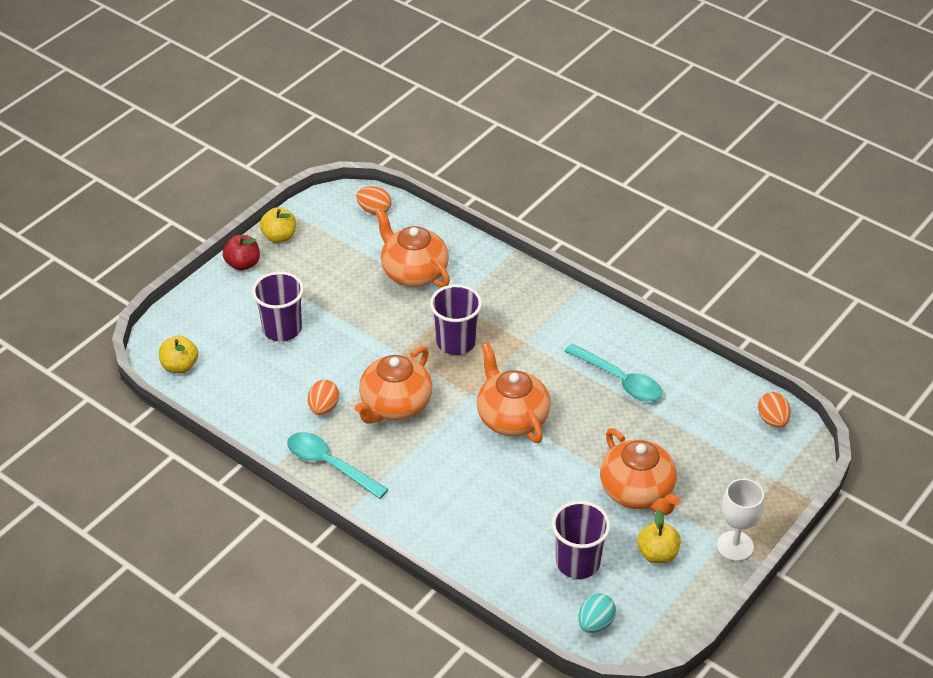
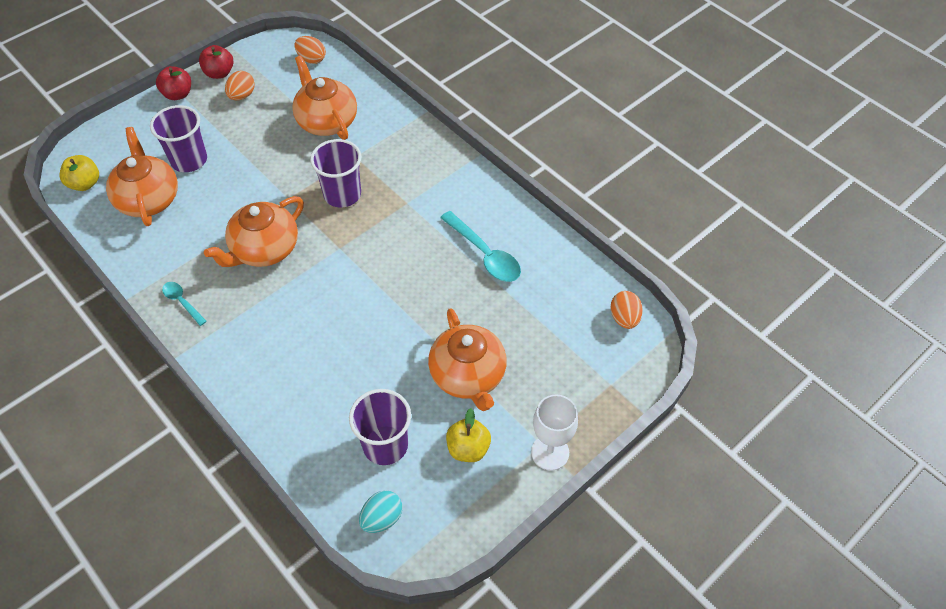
camera: 10 degrees right, 10 degrees up
(279, 237) = (219, 73): yellow apple -> red apple
(323, 408) = (198, 243): orange egg -> orange egg (242, 96)
(329, 465) = (182, 302): turquoise spoon -> turquoise spoon, size x0.56
(512, 418) = (370, 278): orange teapot -> orange teapot (149, 199)

